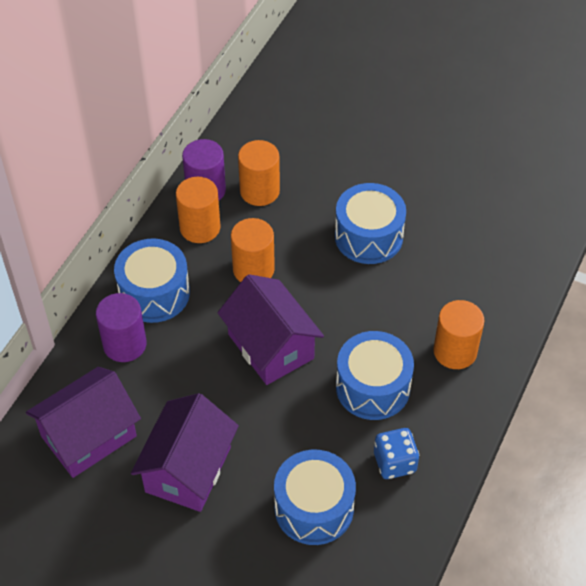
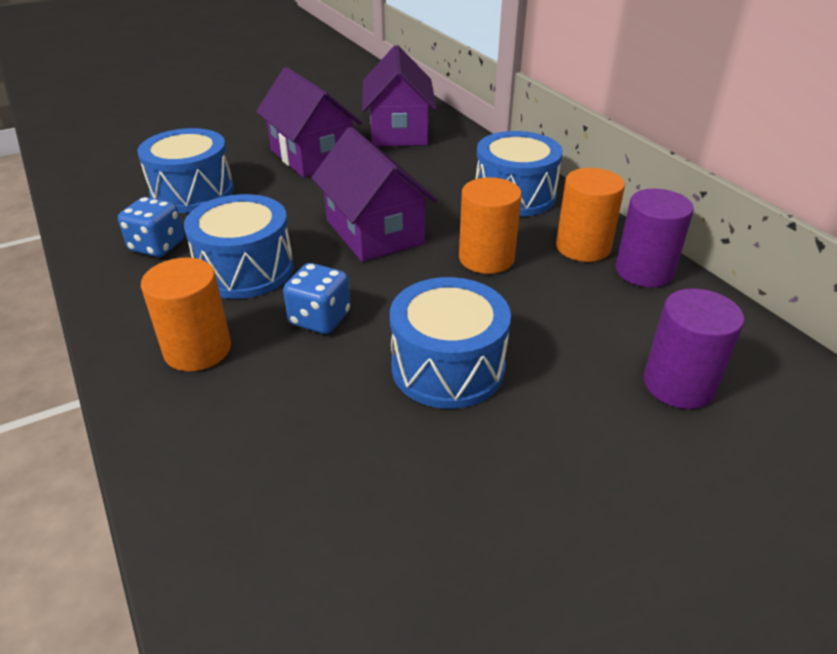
camera: 125 degrees right, 15 degrees down
(124, 344) = (470, 166): purple cylinder -> purple cylinder (678, 384)
(259, 191) = (612, 309): orange cylinder -> none
(271, 346) = (374, 232): purple house -> purple house turned 60 degrees clockwise
(382, 314) = (320, 319): none -> blue dice

